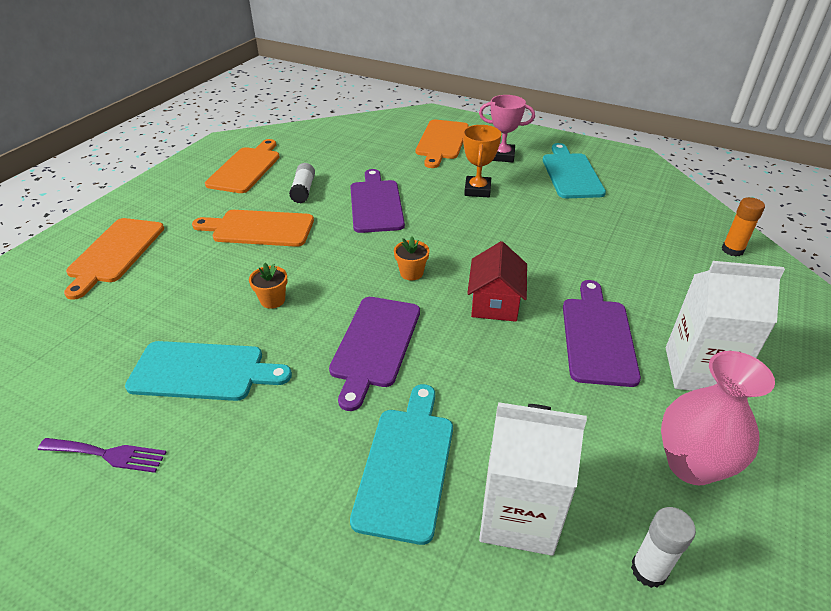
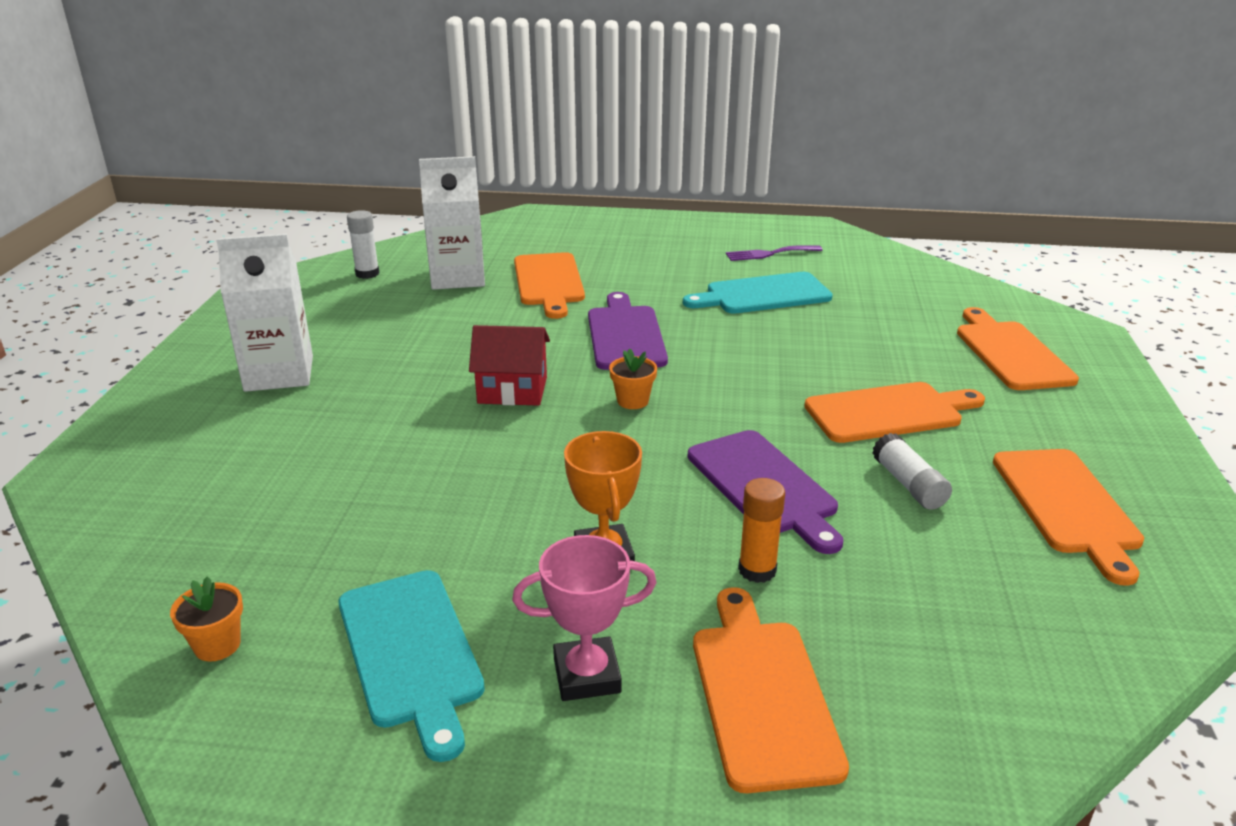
camera: 160 degrees right, 10 degrees down
(272, 300) = (767, 347): orange flower pot -> orange flower pot (217, 645)
(406, 466) = (549, 282): turquoise cutting board -> orange cutting board
(495, 303) = (512, 390): red house -> red house turned 75 degrees counterclockwise
(597, 337) = (386, 381): purple cutting board -> none
(691, 464) = (317, 317): pink vase -> none
(732, 250) = (137, 529): orange glue stick -> orange glue stick (757, 570)

